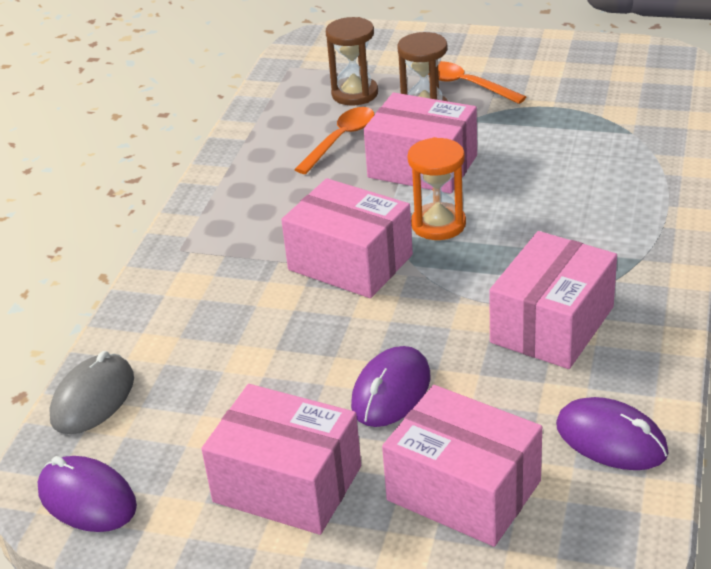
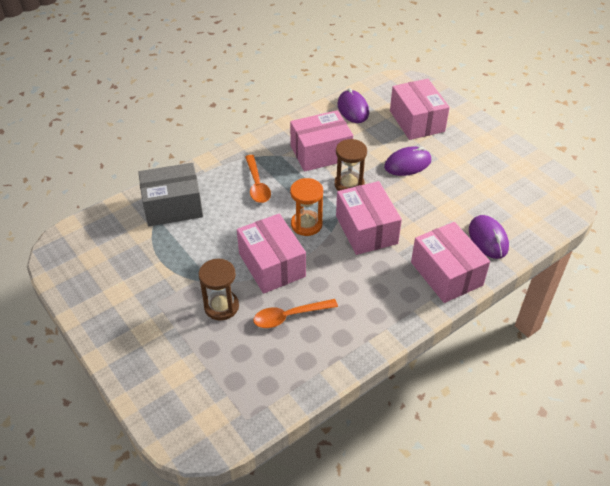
camera: 145 degrees left, 10 degrees up
(87, 499) = (554, 189): purple mouse -> purple mouse (488, 239)
(93, 398) = (532, 230): grey mouse -> none
(287, 484) = (474, 154): pink box -> pink box (446, 274)
(355, 94) = (239, 353): brown hourglass -> brown hourglass (349, 184)
(466, 85) = (175, 311): orange spoon -> orange spoon (257, 185)
(633, 151) = (173, 206): none -> grey box

